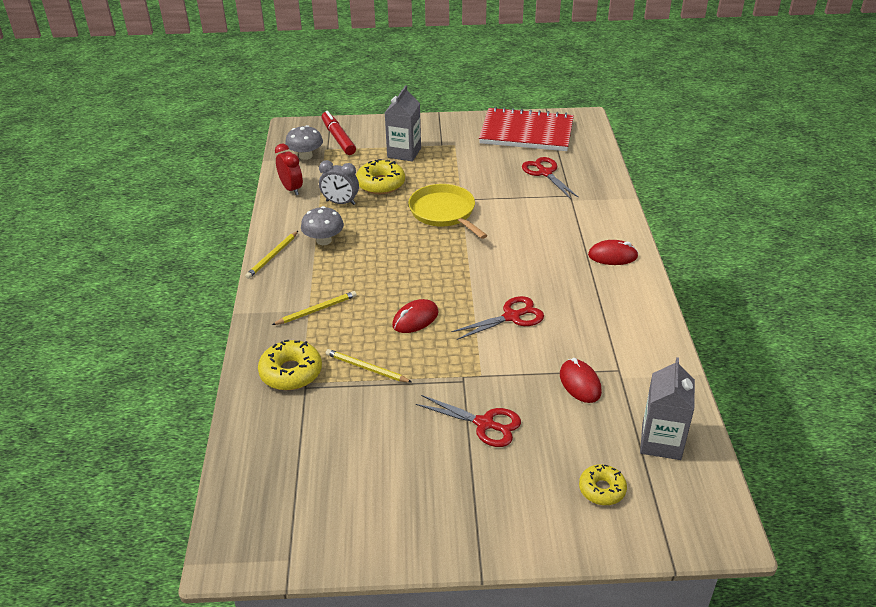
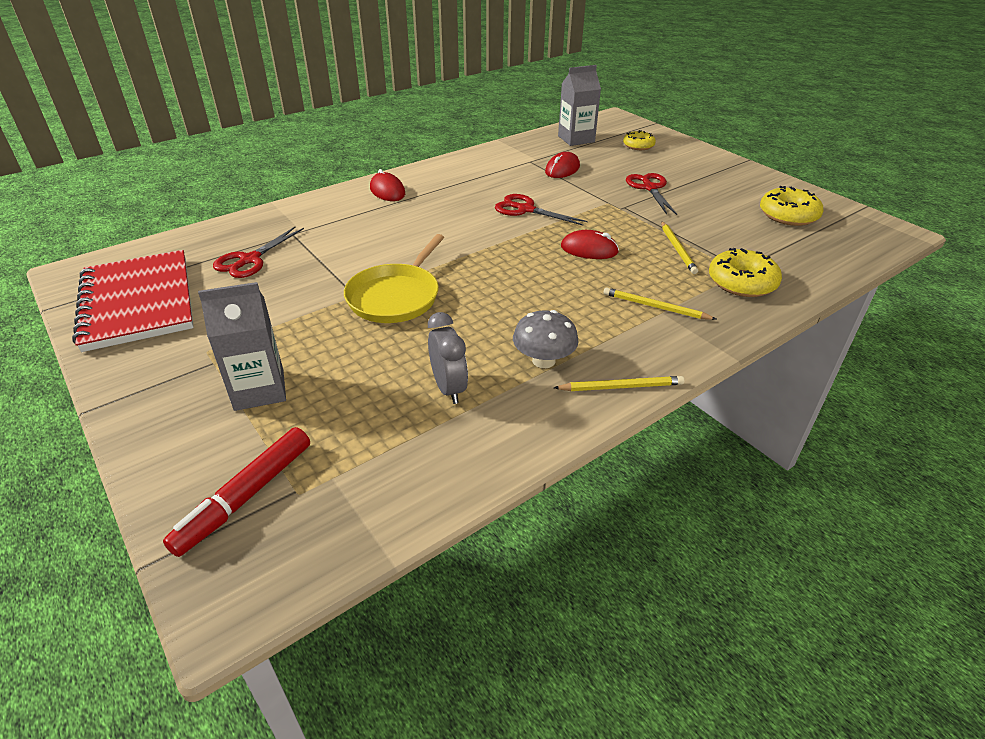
camera: 125 degrees left, 0 degrees up
(291, 189) = (458, 462): red clock -> none
(305, 156) = (340, 507): grey mushroom -> none
(380, 184) = (369, 373): yellow donut -> yellow donut (788, 215)

